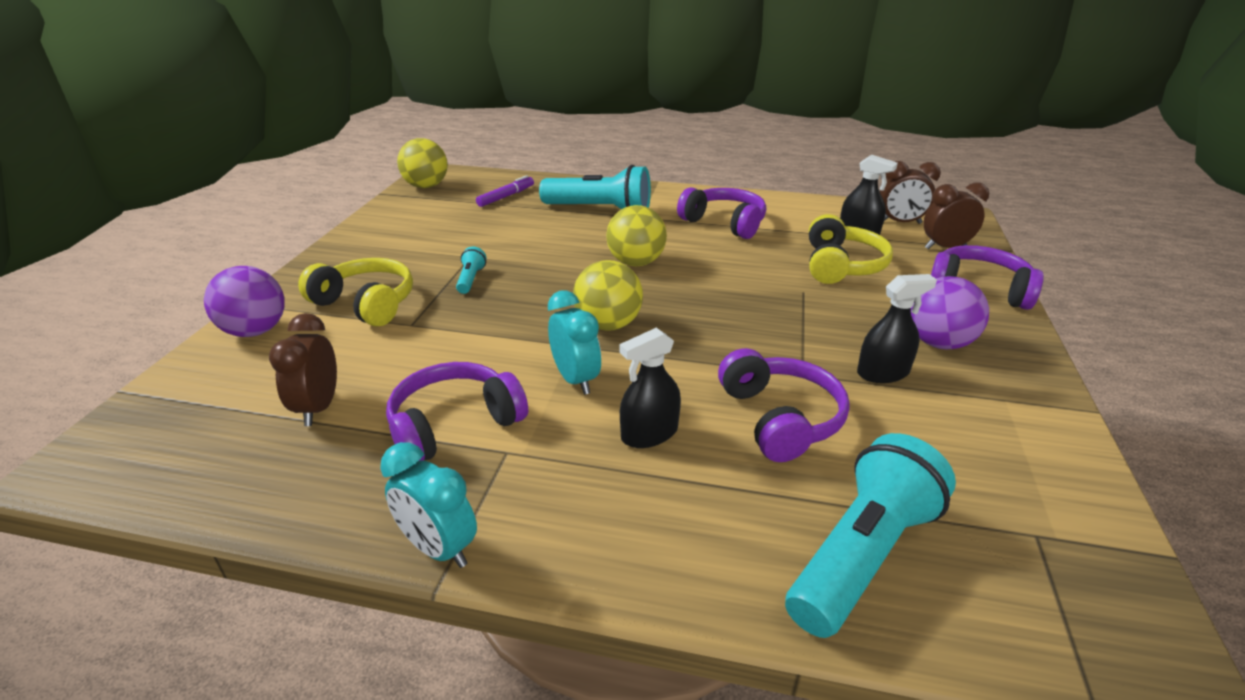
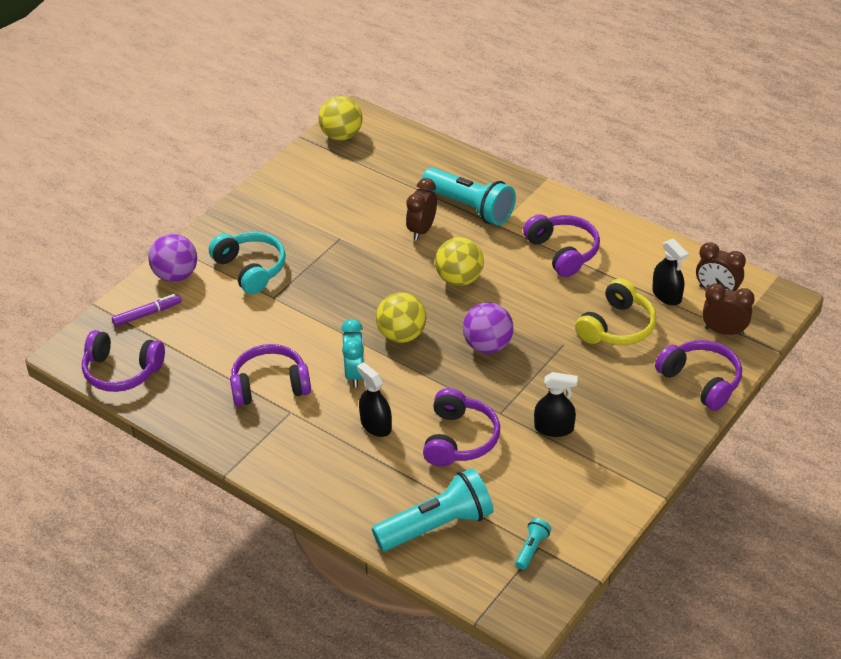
camera: 25 degrees right, 10 degrees up
(181, 470) = (122, 371): none -> purple headphones
(318, 408) = (199, 350): brown clock -> brown clock (422, 230)
(366, 304) = (251, 269): yellow headphones -> turquoise headphones
(439, 548) = (234, 455): turquoise clock -> none
(471, 279) = (330, 264): turquoise flashlight -> turquoise flashlight (531, 549)
(506, 196) = (401, 168): purple marker -> purple marker (147, 314)
(649, 433) = (376, 425): black spray bottle -> black spray bottle turned 60 degrees clockwise
(938, 343) = (616, 417): purple ball -> purple ball (487, 345)

